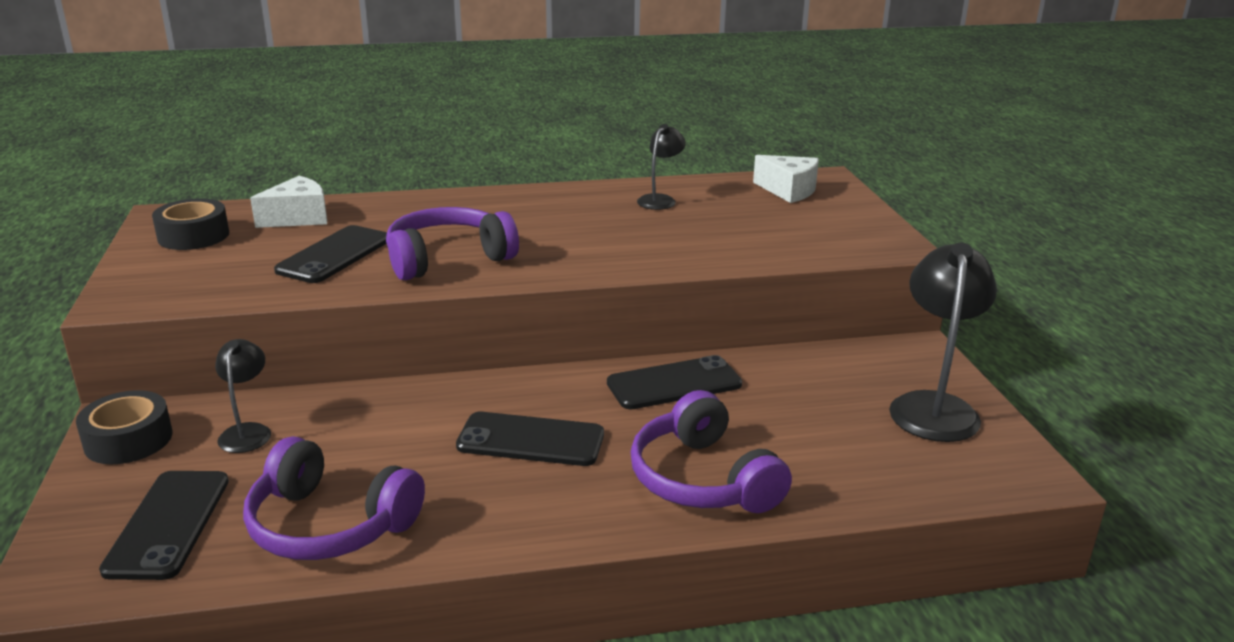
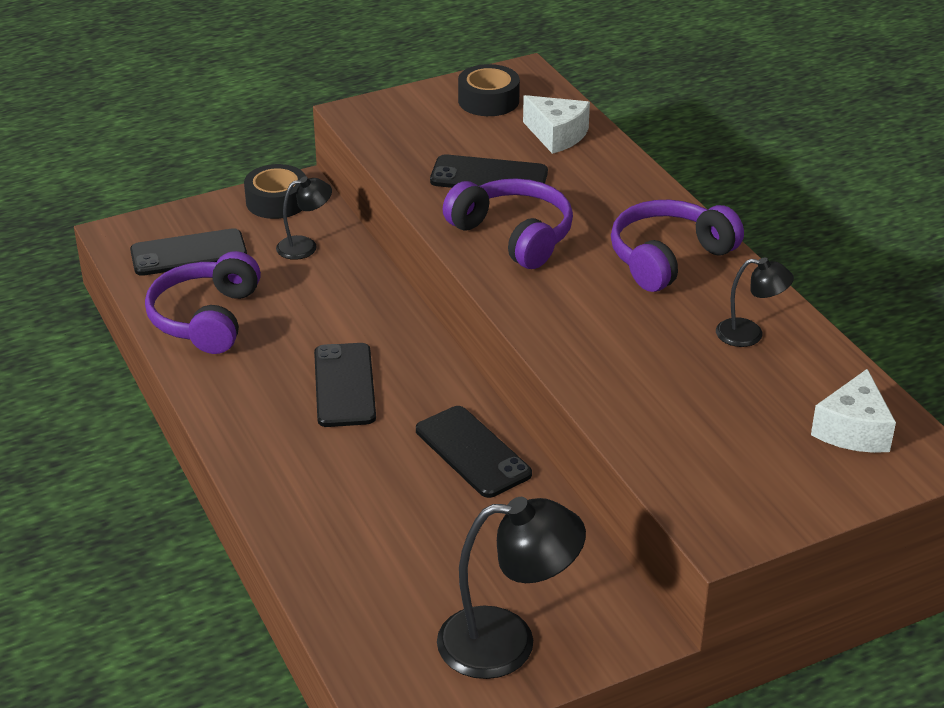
camera: 75 degrees right, 10 degrees up
(703, 479) = (320, 492): purple headphones -> purple headphones (669, 258)

